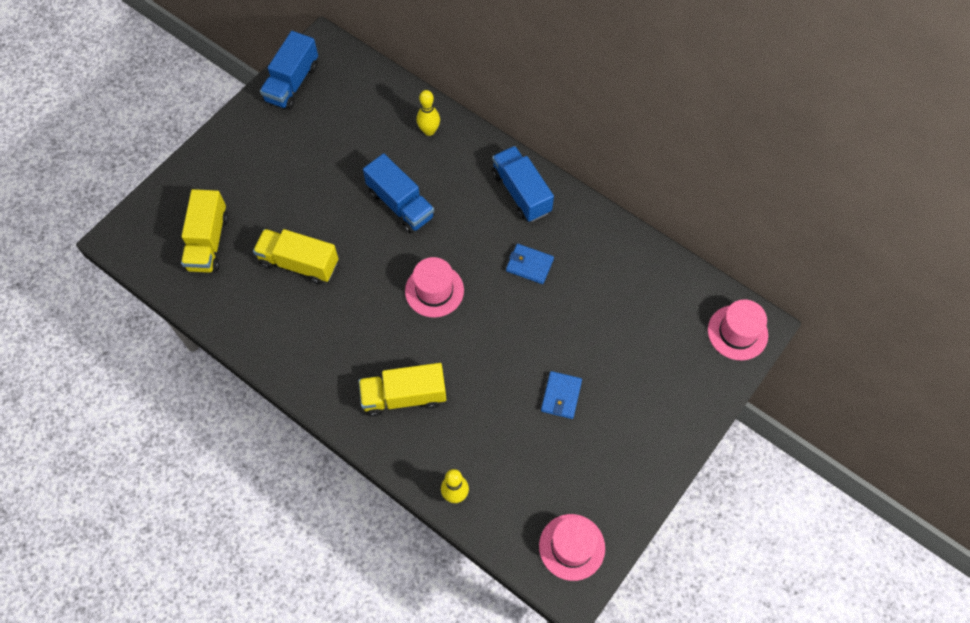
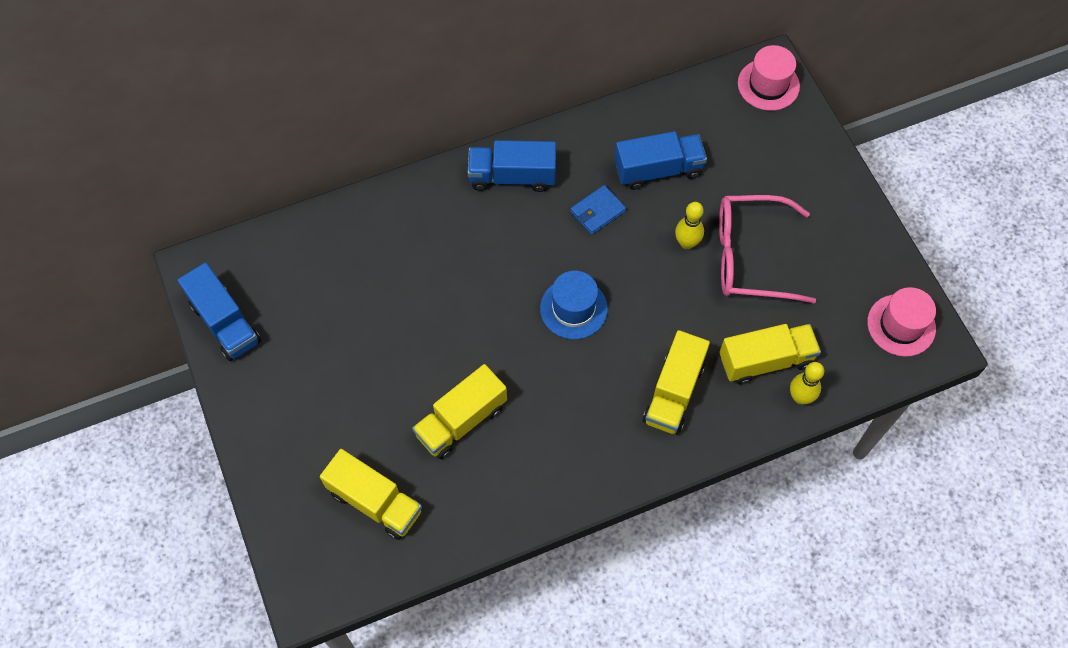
camera: 60 degrees left, 0 degrees up
(400, 204) = (454, 290): blue truck -> blue truck (658, 170)
(429, 131) = (382, 221): yellow bowling pin -> yellow bowling pin (687, 243)
(434, 290) = (573, 308): pink hat -> blue hat
(472, 452) = (765, 360): none -> yellow truck
(561, 396) = (750, 257): blue wallet -> pink glasses

